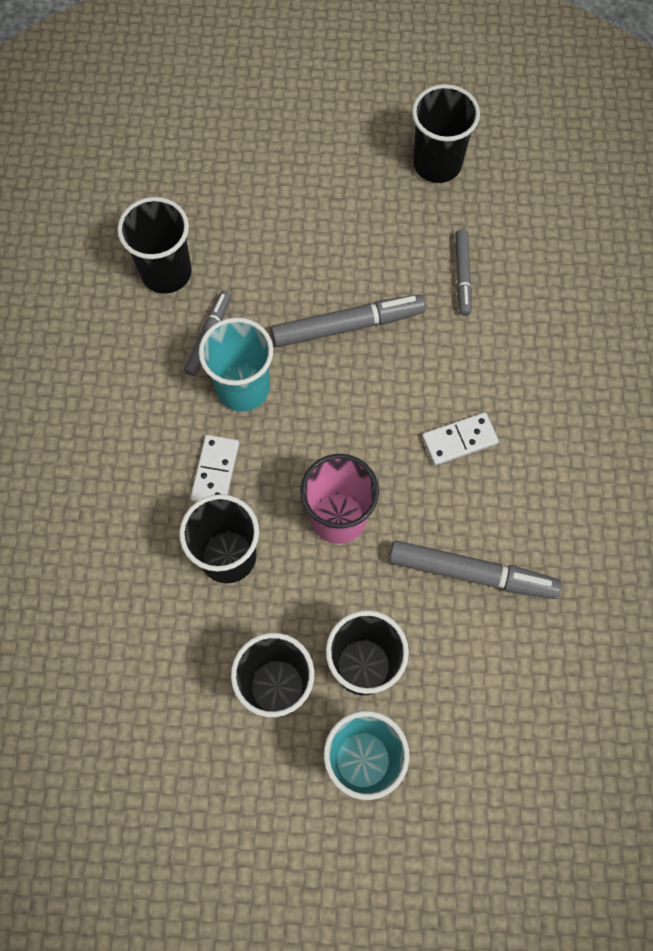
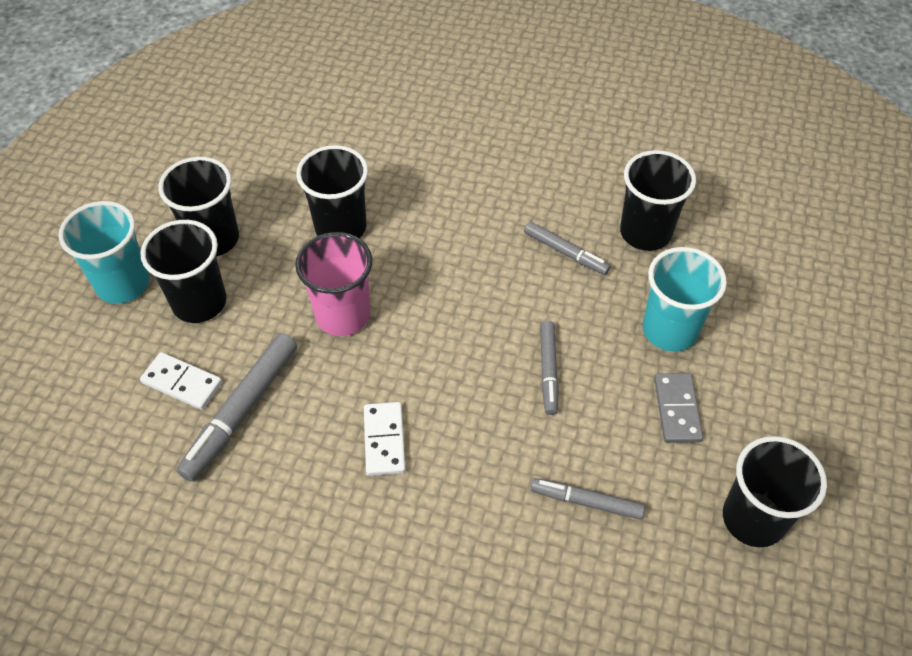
camera: 105 degrees right, 15 degrees down
(215, 472) = (423, 233): white domino -> white domino (182, 382)
(243, 388) = (501, 269): turquoise cup -> turquoise cup (669, 330)
(348, 326) = (548, 371): grey marker -> grey marker, size x0.61
(356, 224) = (677, 409): none -> grey domino

